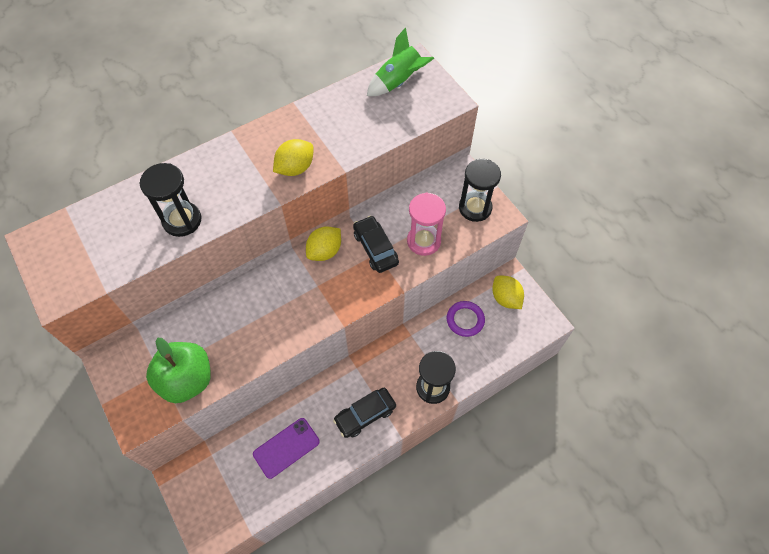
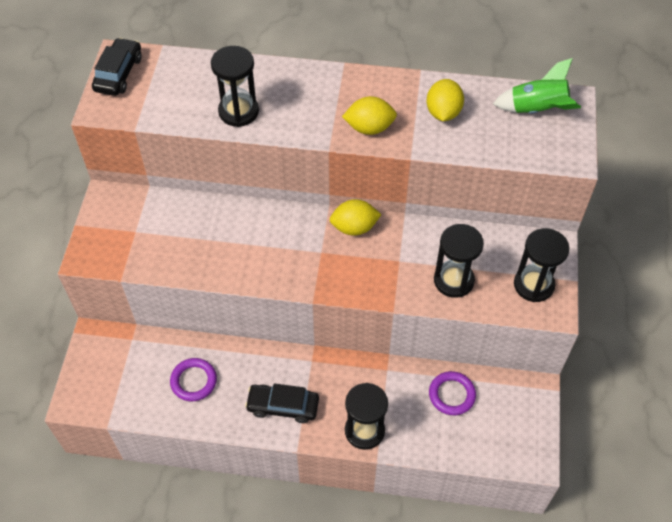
camera: 40 degrees right, 5 degrees down
(187, 380) = (150, 252): green apple -> none
(286, 448) = (194, 381): purple phone -> purple ring
(375, 248) = (402, 256): black car -> black car (118, 74)
(423, 241) = (453, 280): pink hourglass -> black hourglass
(505, 298) = (512, 405): yellow lemon -> yellow lemon (443, 112)

